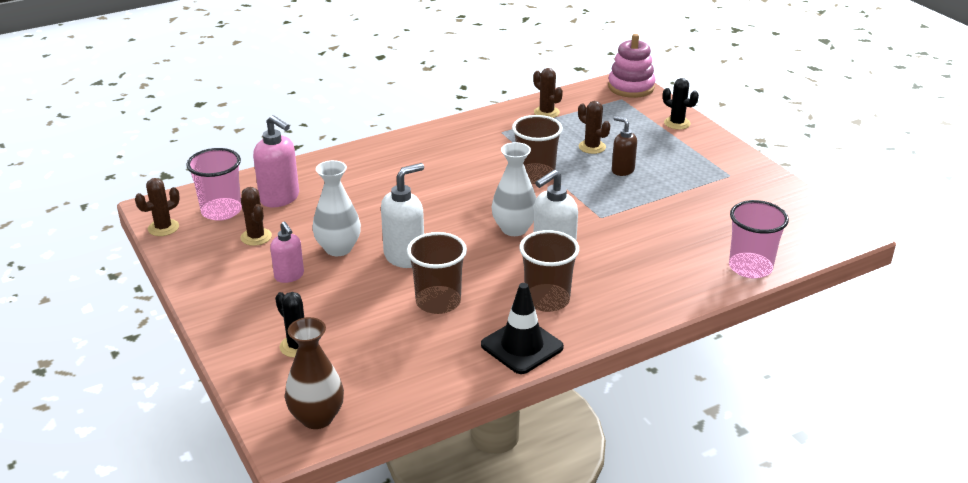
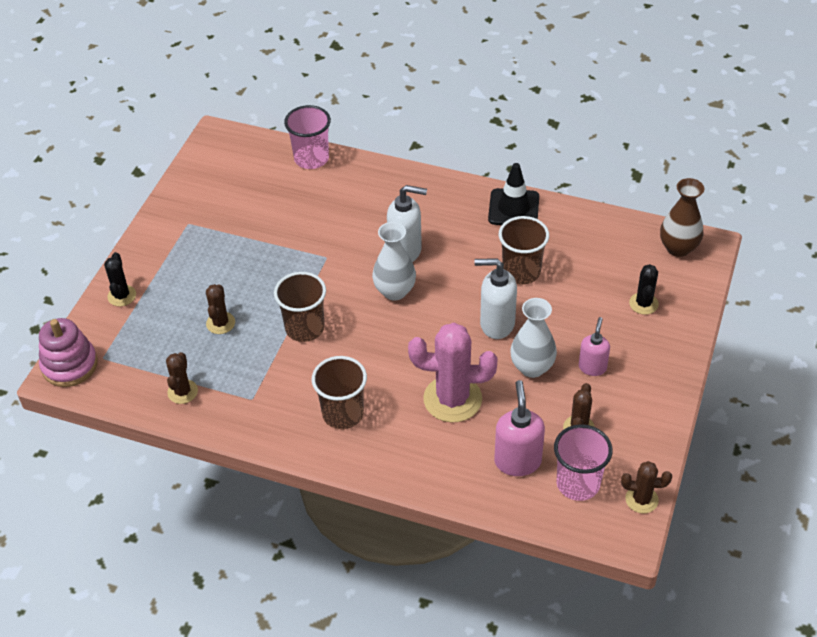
camera: 130 degrees left, 15 degrees up
(372, 201) = (452, 399): none -> pink cactus
(547, 300) = (456, 225): brown cup -> brown cup (343, 413)
(622, 170) = (242, 284): brown soap dispenser -> none

